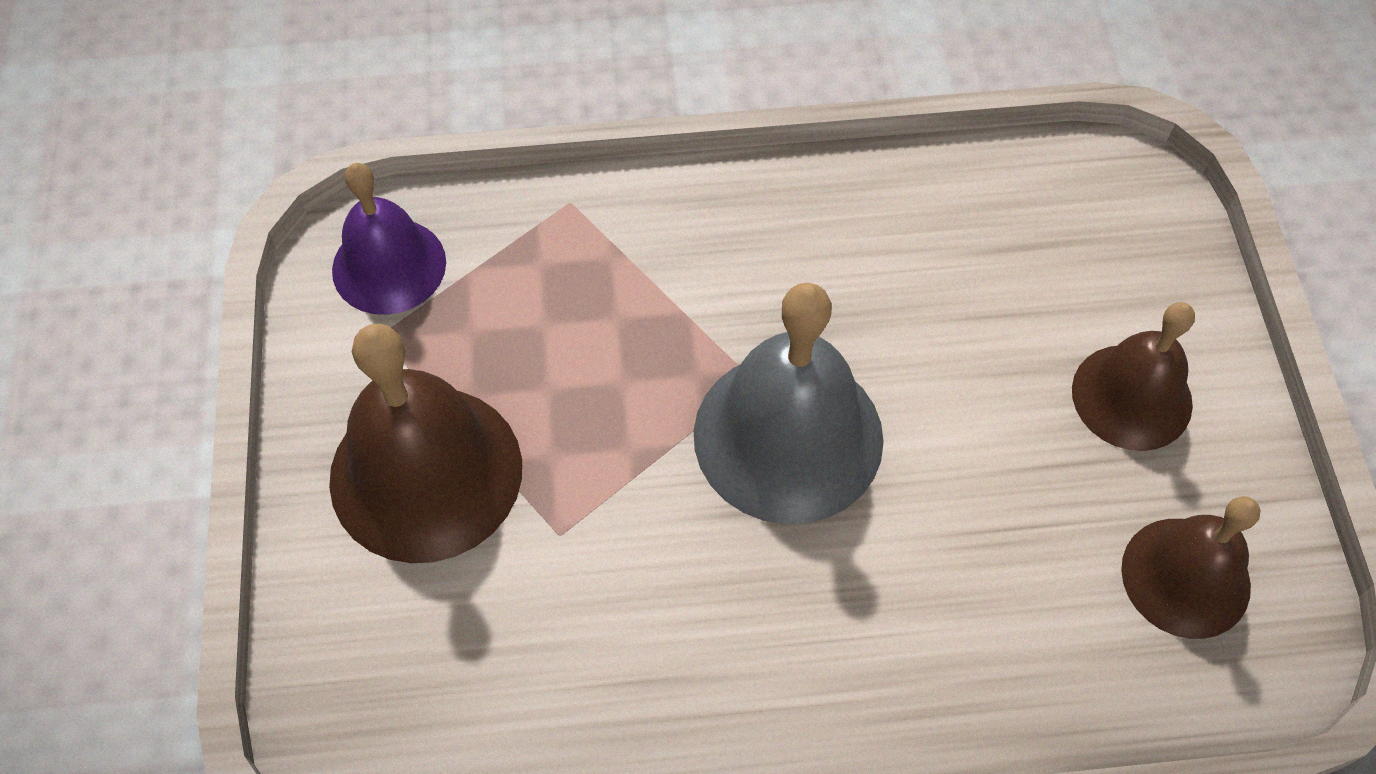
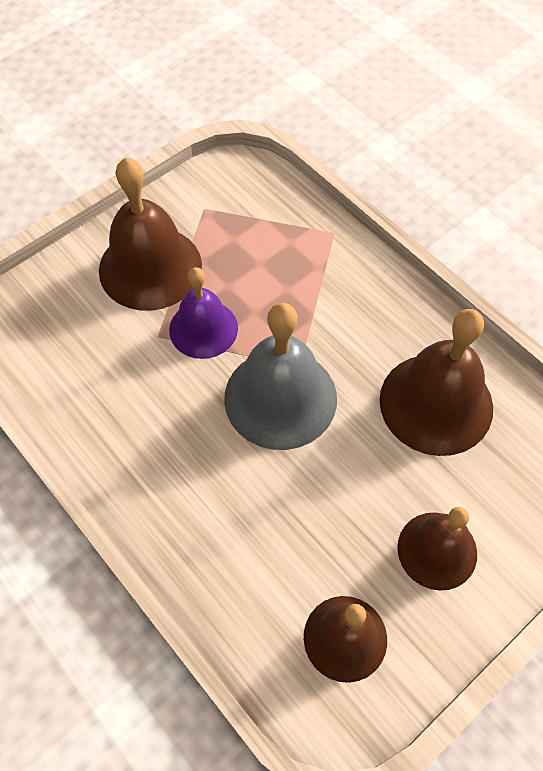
camera: 55 degrees right, 0 degrees up
(389, 266) = (241, 189): purple bell -> purple bell (203, 329)
(929, 262) = (436, 403): none -> brown bell

